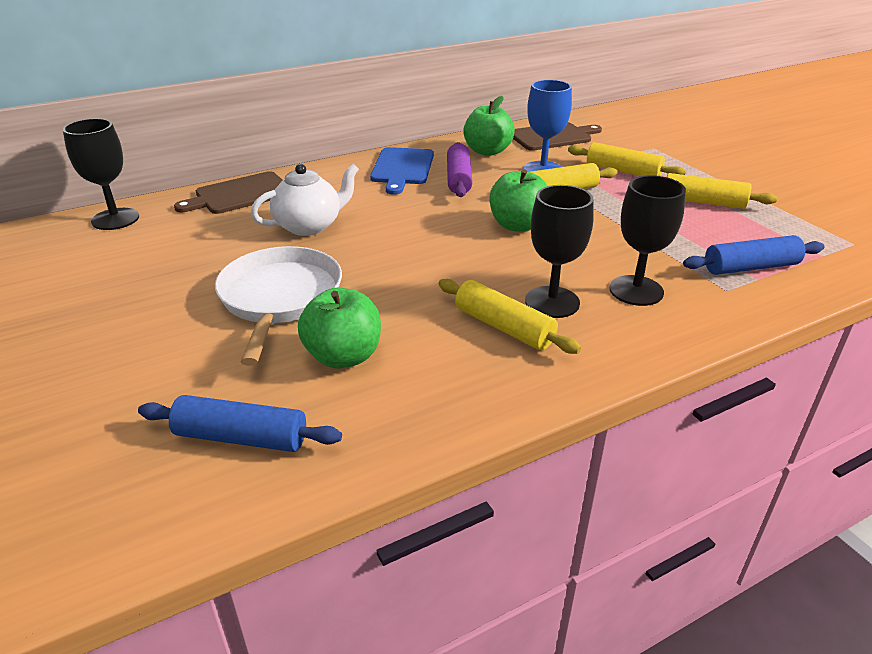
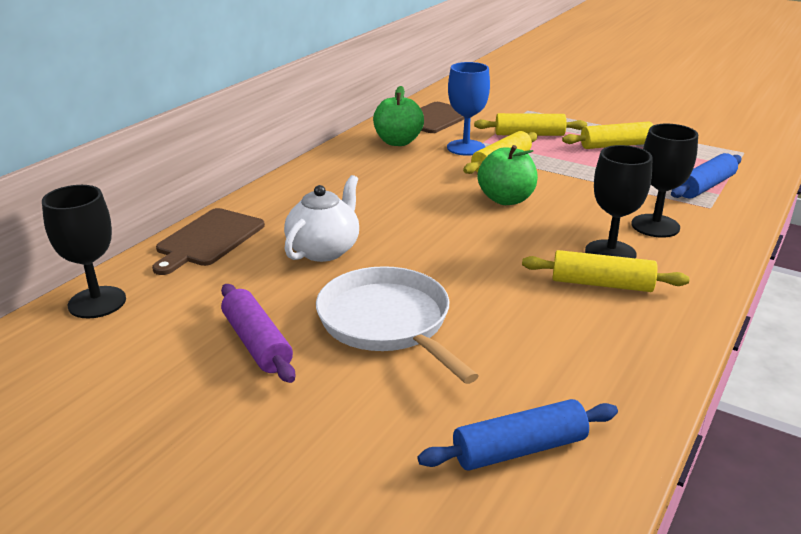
camera: 30 degrees left, 5 degrees down
(343, 356) = (511, 351): green apple -> none
(402, 168) = (340, 174): blue cutting board -> none
(458, 179) = (405, 172): purple rolling pin -> purple rolling pin (256, 343)

